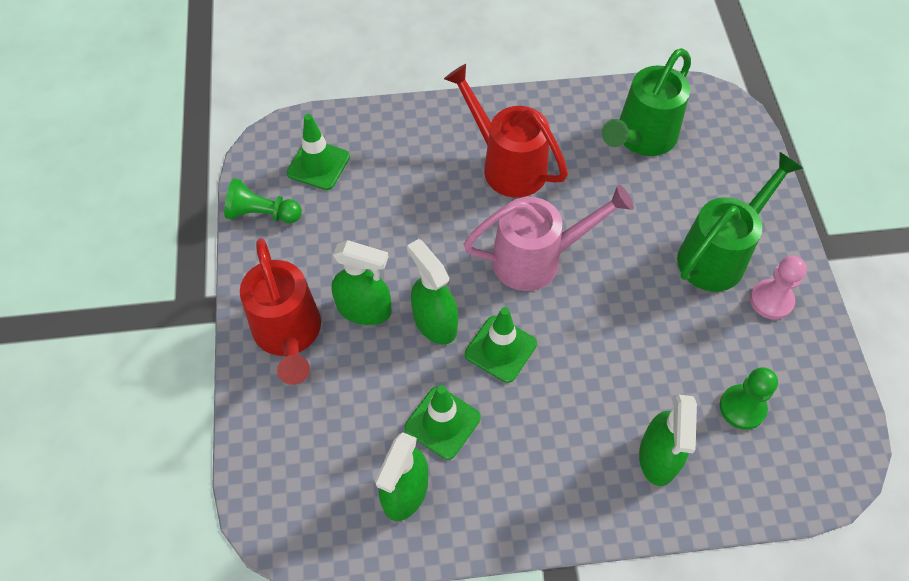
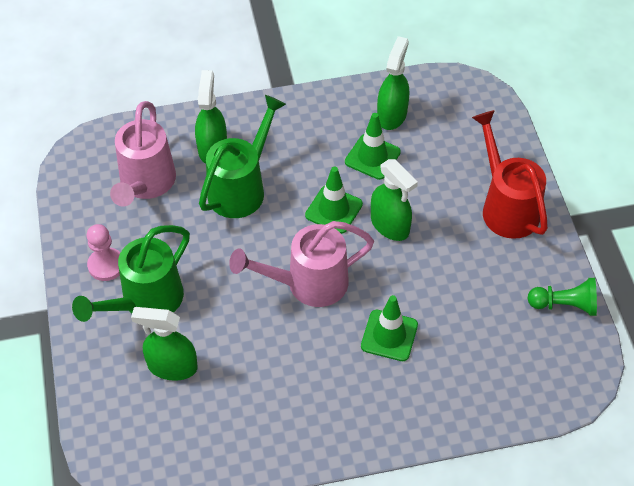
camera: 175 degrees right, 5 degrees down
(318, 165) = (528, 358): green traffic cone -> green traffic cone (389, 335)
(364, 309) = (450, 230): green spray bottle -> green spray bottle (172, 366)
(507, 165) = (342, 375): red watering can -> none
(641, 138) = (206, 417): green watering can -> green watering can (241, 188)
(742, 408) = (145, 184): green pawn -> pink watering can

